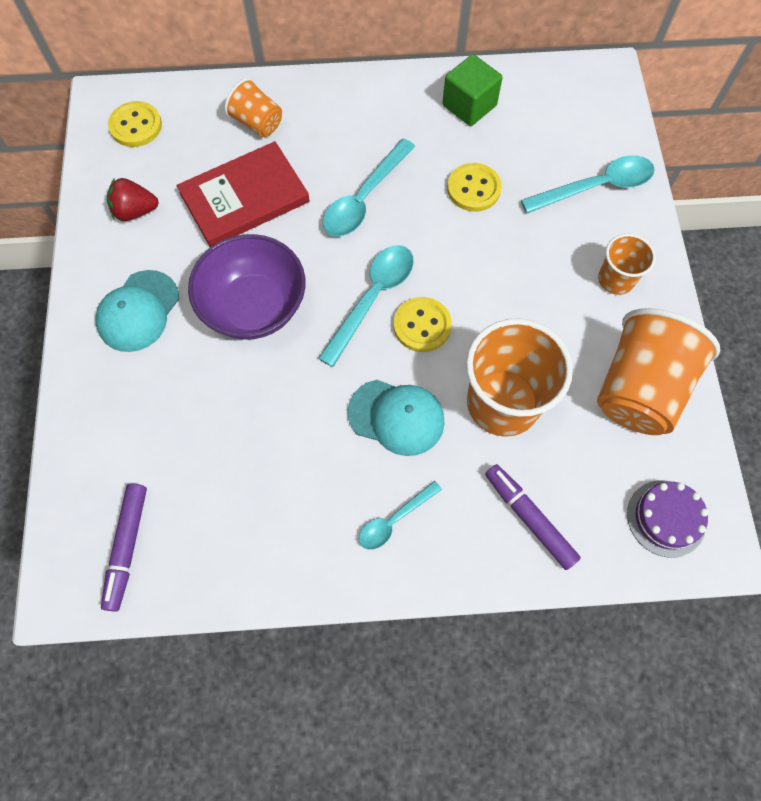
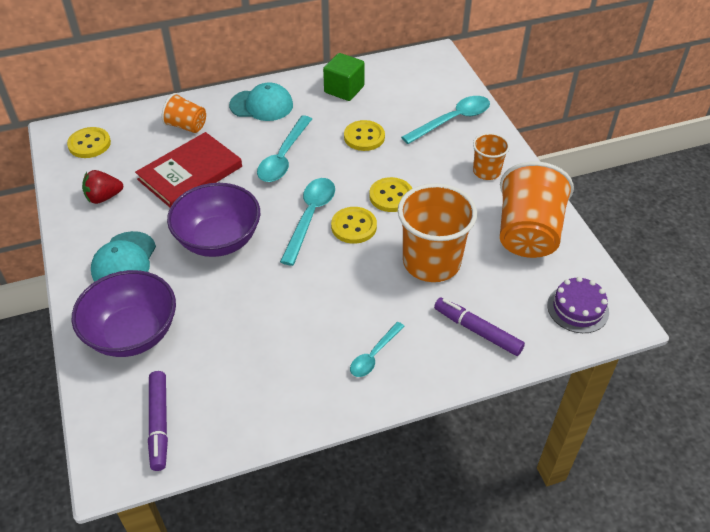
camera: 15 degrees left, 20 degrees down
(125, 417) = (132, 333): none -> purple bowl
(396, 417) = (353, 288): turquoise cap -> turquoise cap (261, 105)
(481, 290) = (391, 196): none -> yellow button

